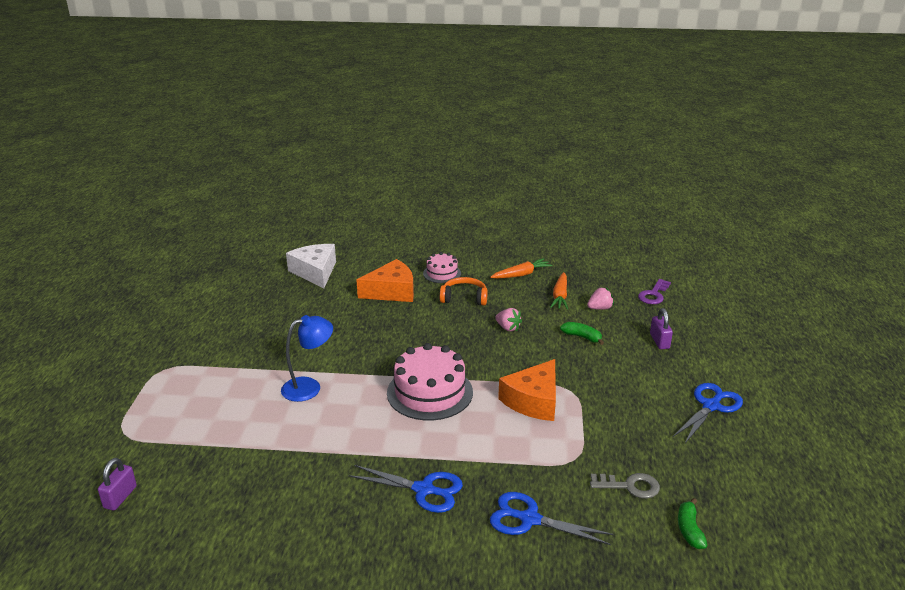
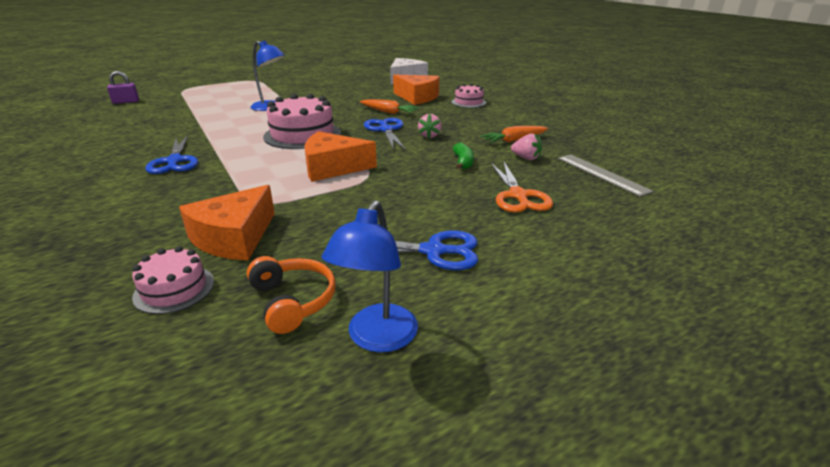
camera: 55 degrees right, 0 degrees up
(464, 298) = (447, 115): orange headphones -> orange headphones (293, 301)
(521, 274) = (519, 122): orange carrot -> orange carrot (388, 112)
(529, 519) = (154, 204): blue scissors -> blue scissors (386, 130)
(630, 486) = (234, 237): grey key -> orange cheese
(653, 295) = (602, 174): purple key -> grey ruler
(659, 341) = (518, 196): purple padlock -> orange scissors
(689, 530) = (174, 289): green banana -> pink cake
(791, 461) = (377, 338): none -> blue lamp

